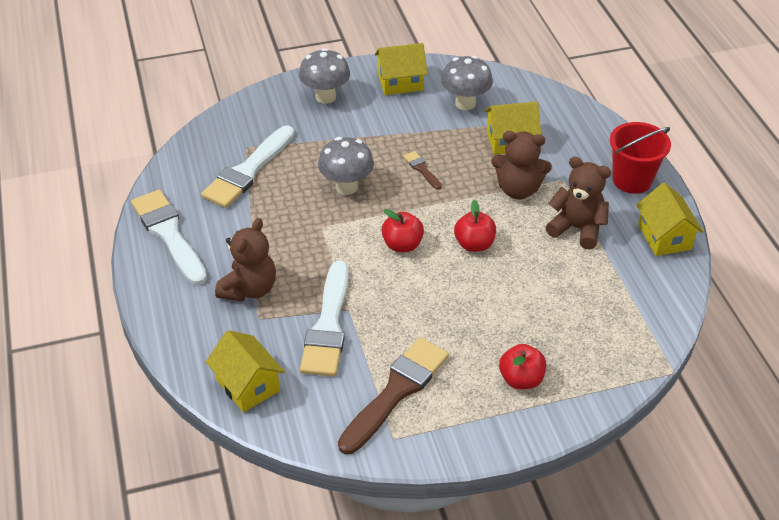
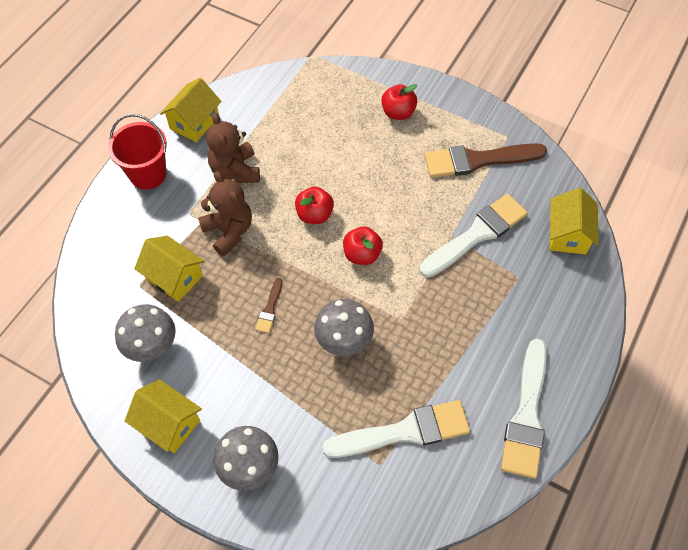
camera: 135 degrees left, 15 degrees up
(249, 289) = (505, 307): brown teddy bear -> none

